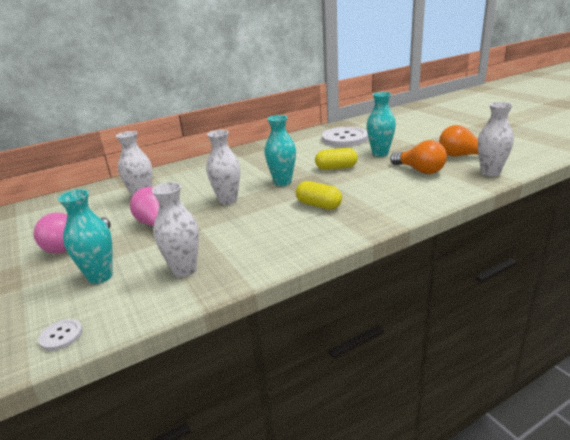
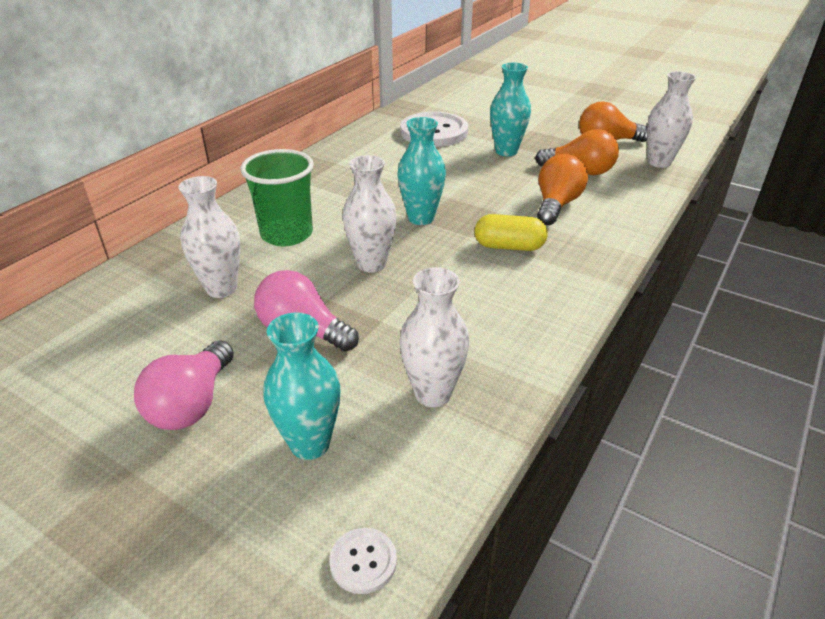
camera: 30 degrees left, 10 degrees up
(201, 179) = (287, 234): none -> green cup
(336, 168) = (471, 182): yellow capsule -> none
(379, 187) = (556, 205): none -> orange light bulb

